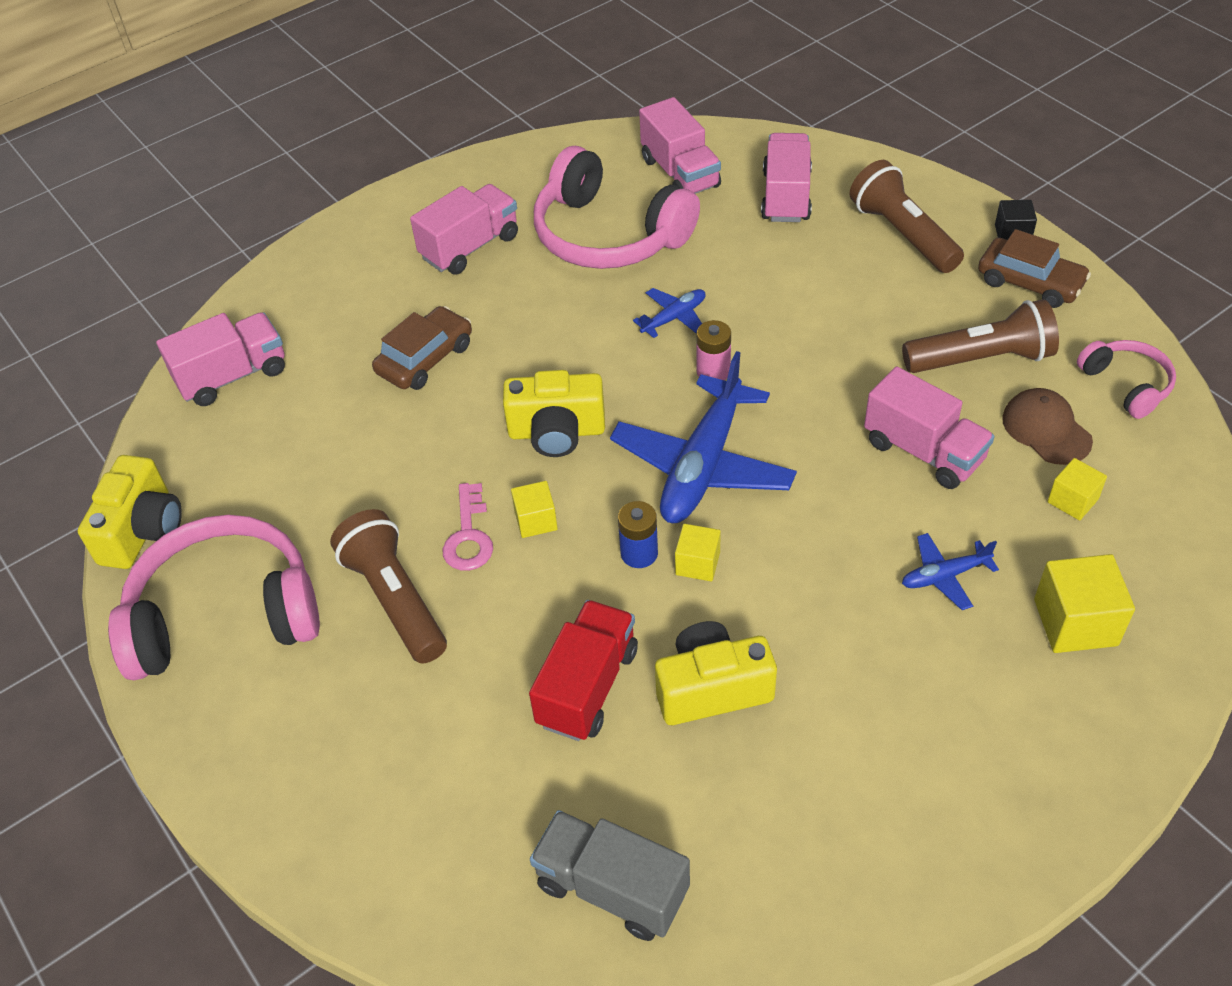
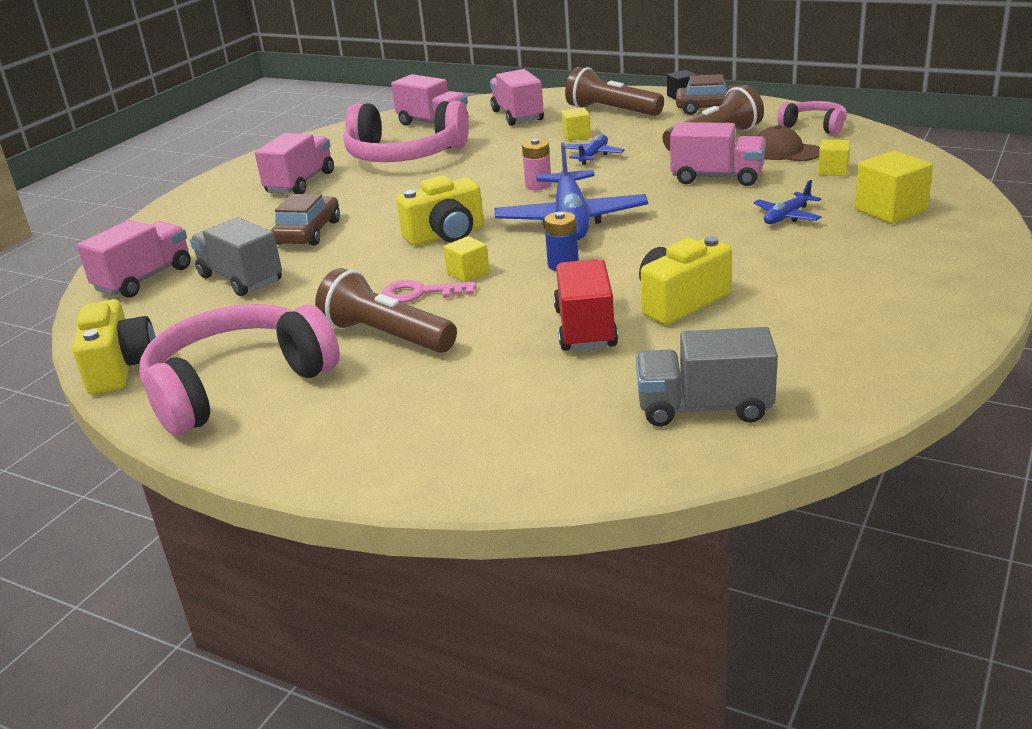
camera: 25 degrees left, 20 degrees down
(318, 421) = (241, 279): none -> grey truck
(468, 536) = (420, 293): pink key -> pink key turned 120 degrees clockwise
(674, 318) = (487, 173): blue plane -> blue plane (593, 155)
(697, 563) = (611, 257): yellow cube -> yellow cube (576, 135)

